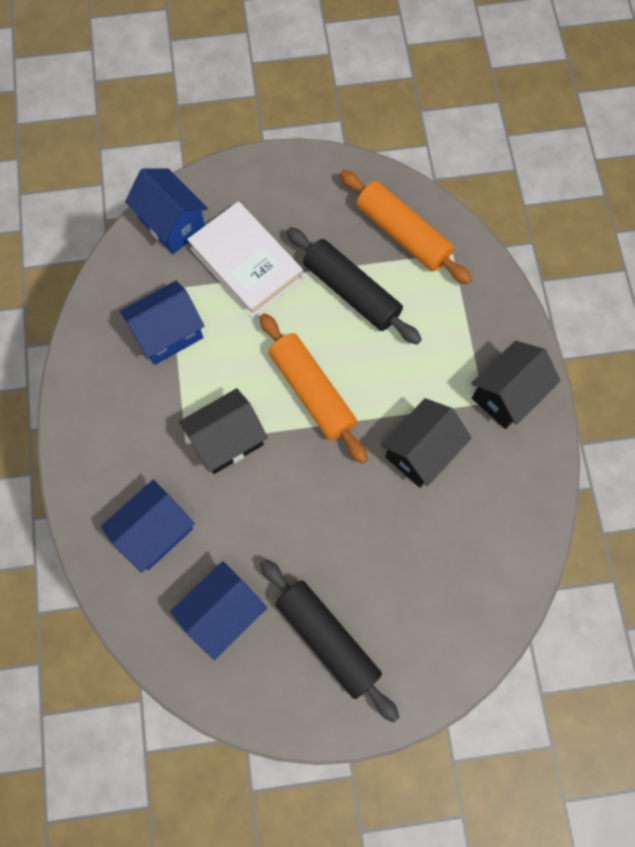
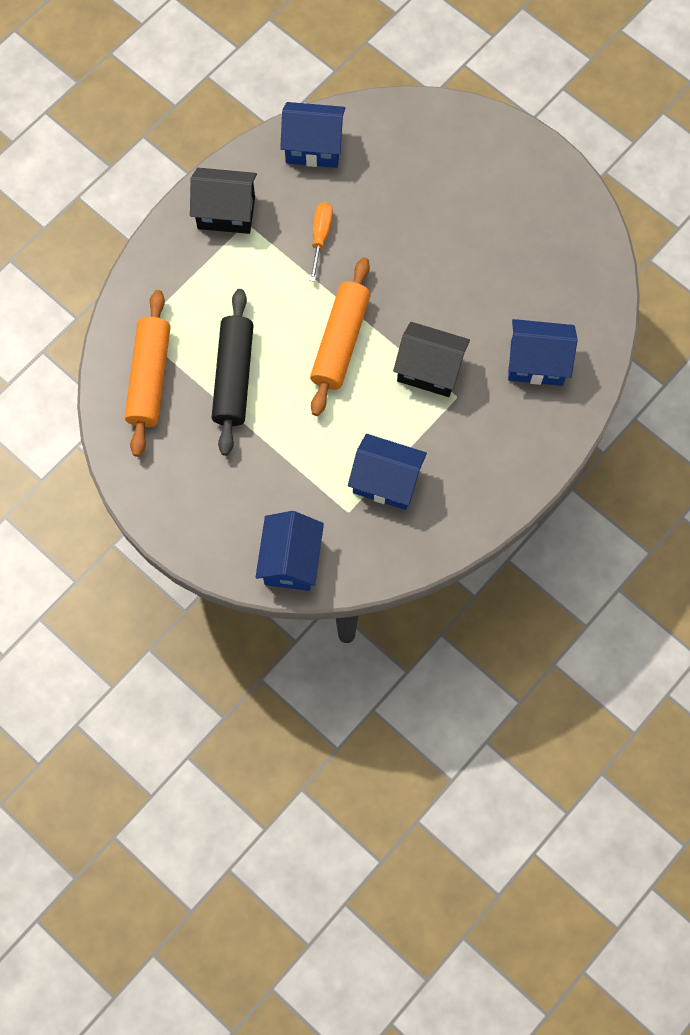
camera: 130 degrees left, 0 degrees up
(223, 612) = (546, 276): blue house -> blue house (313, 147)
(246, 263) = (276, 473): white book -> none
(327, 639) = (502, 201): black rolling pin -> none
(421, 452) = (320, 237): black house -> orange screwdriver

